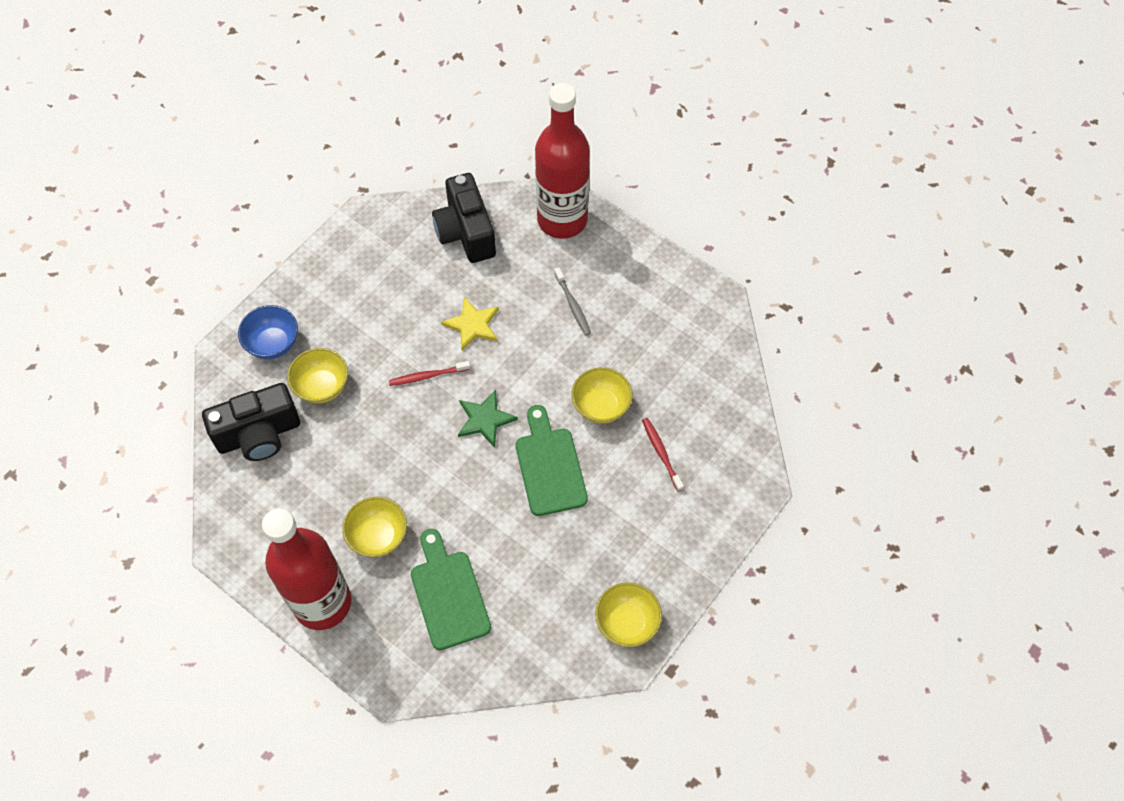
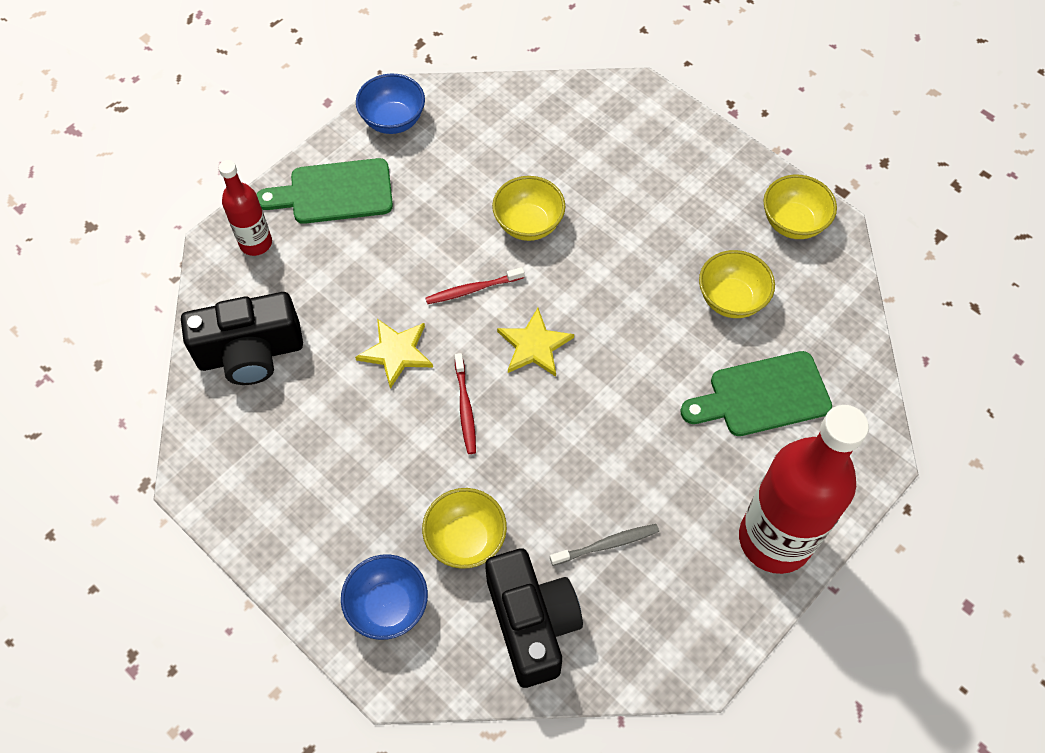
camera: 85 degrees left, 0 degrees up
(378, 536) = (687, 472): yellow bowl -> yellow bowl (731, 299)
(485, 419) = (534, 345): green star -> yellow star
(549, 466) = (603, 281): green cutting board -> green cutting board (334, 193)
(562, 220) = (256, 243): red bottle -> red bottle, size x0.51
(573, 305) = (385, 241): grey toothbrush -> grey toothbrush (607, 544)
(661, 453) = (593, 172): red toothbrush -> red toothbrush (472, 289)
(694, 296) = (393, 120): none -> blue bowl

